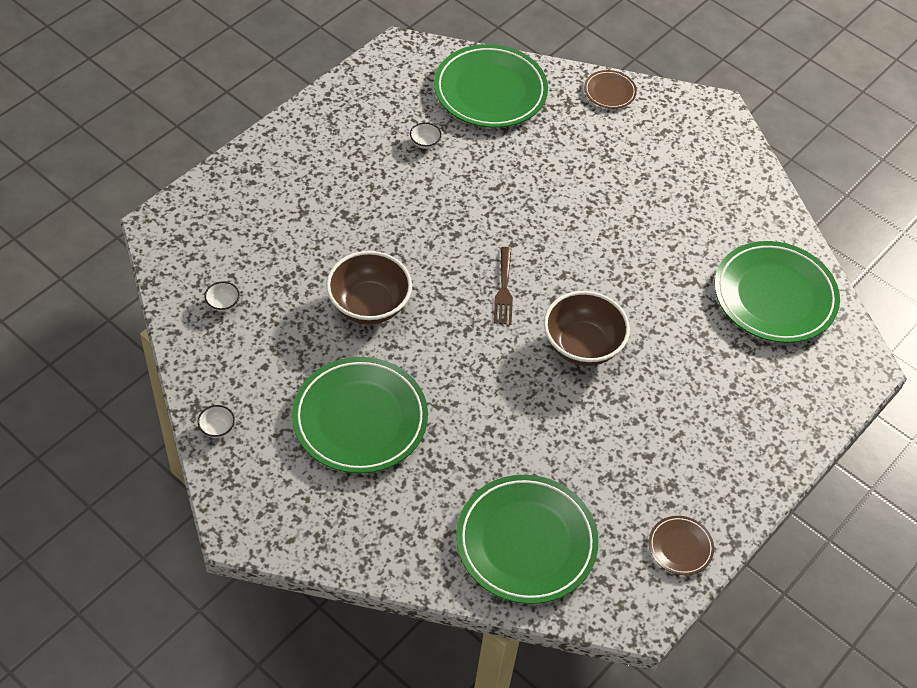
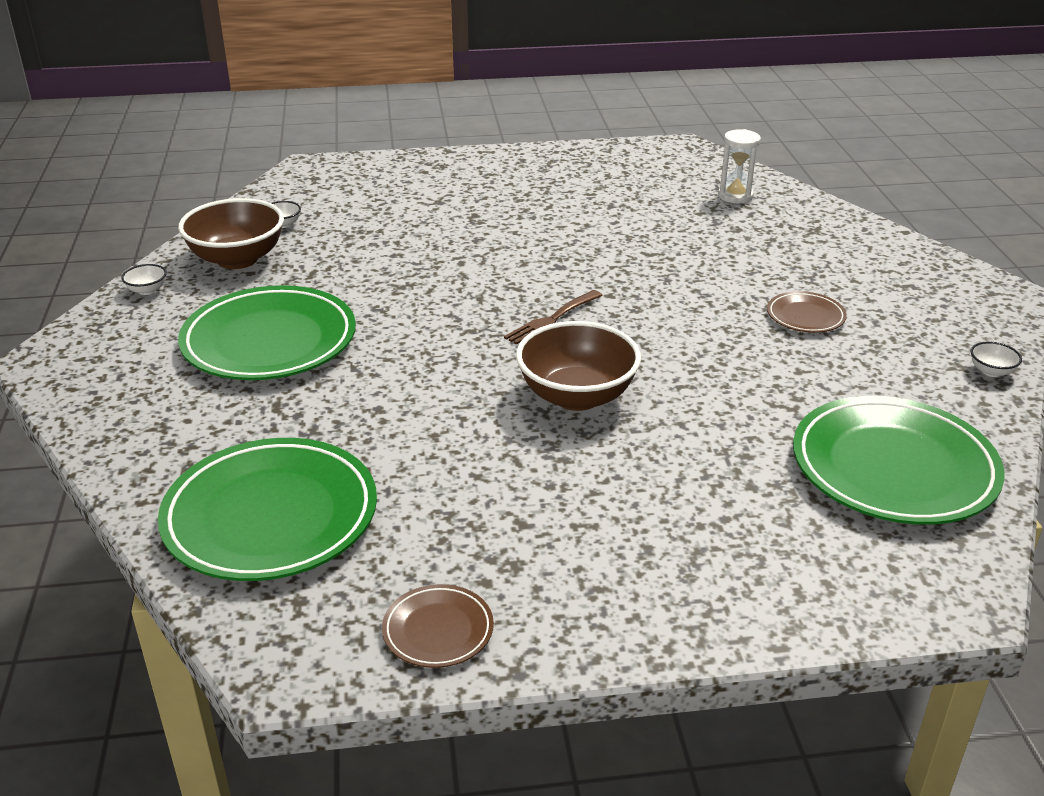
camera: 45 degrees right, 20 degrees down
(369, 305) = (402, 275): brown bowl -> brown bowl (237, 259)
(425, 143) = (618, 203): white bowl -> white bowl (991, 371)
(490, 91) = (735, 196): green plate -> white hourglass
(609, 92) = (875, 238): brown plate -> brown plate (805, 316)

